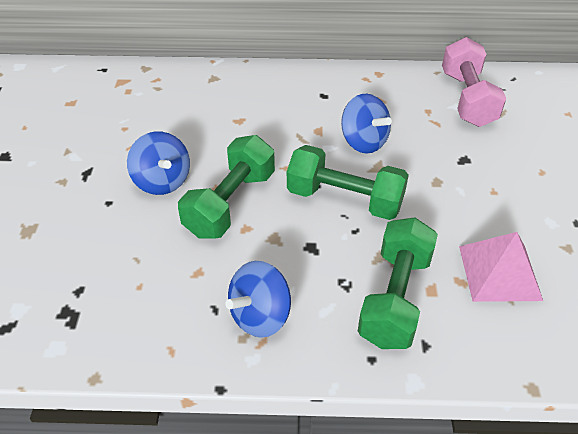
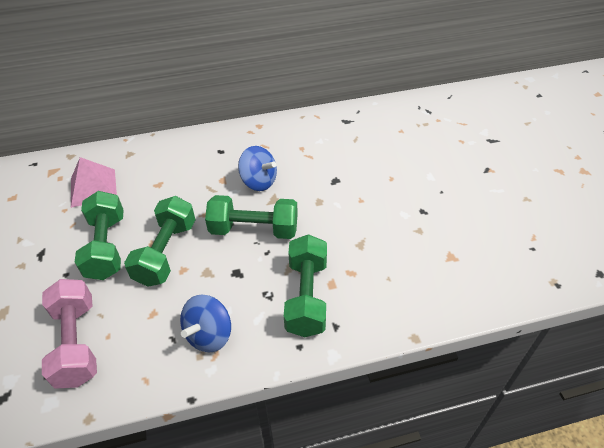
camera: 15 degrees left, 0 degrees up
(162, 181) = (107, 247): blue spinning top -> green dumbbell
(467, 99) = (328, 133): pink dumbbell -> pink dumbbell (77, 343)
(499, 272) = (376, 259): pink pyramid -> pink pyramid (93, 187)

